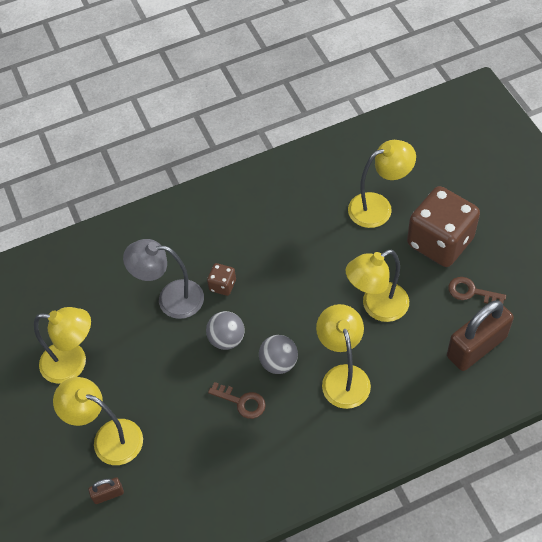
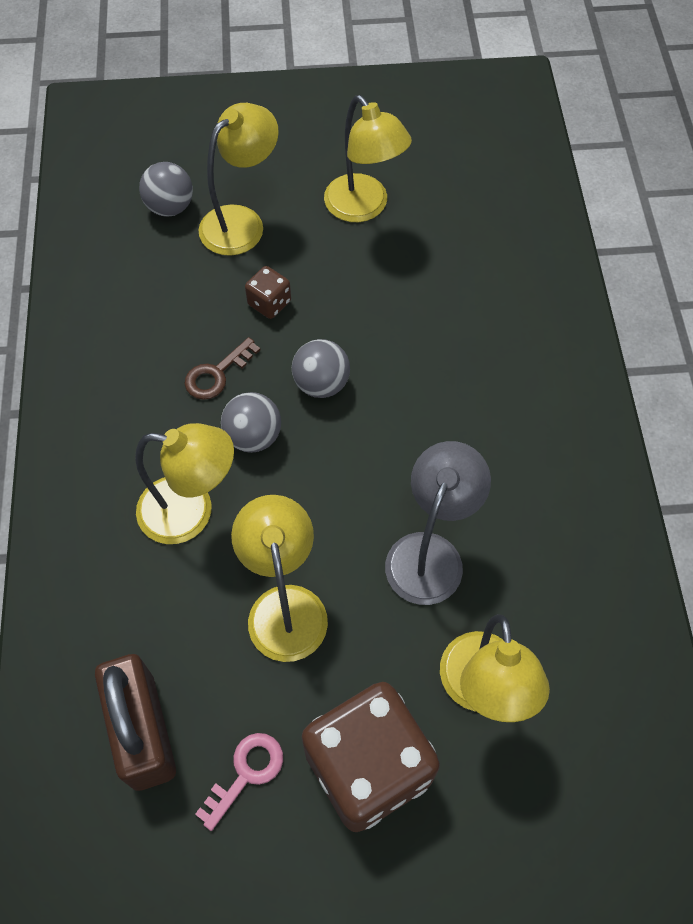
camera: 105 degrees right, 5 degrees up
(73, 363) = (364, 208): yellow lamp -> yellow lamp turned 60 degrees counterclockwise
(108, 494) = (170, 207): brown padlock -> grey ball
(171, 298) = (418, 334): grey lamp -> grey lamp (430, 553)
(222, 285) = (414, 404): brown dice -> brown dice (269, 303)
(471, 292) = (246, 773): brown key -> pink key

